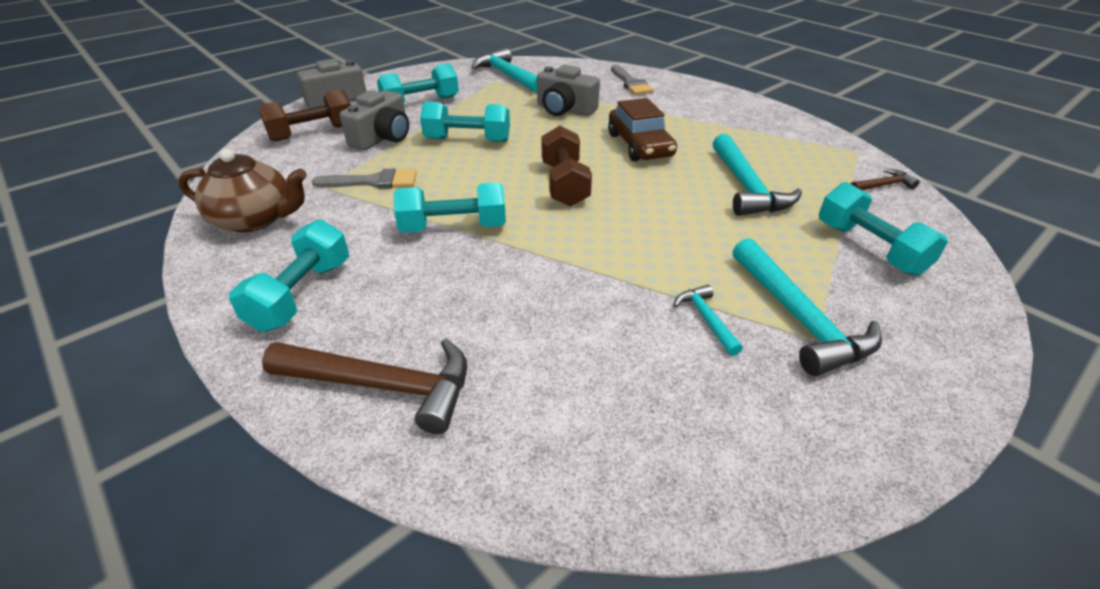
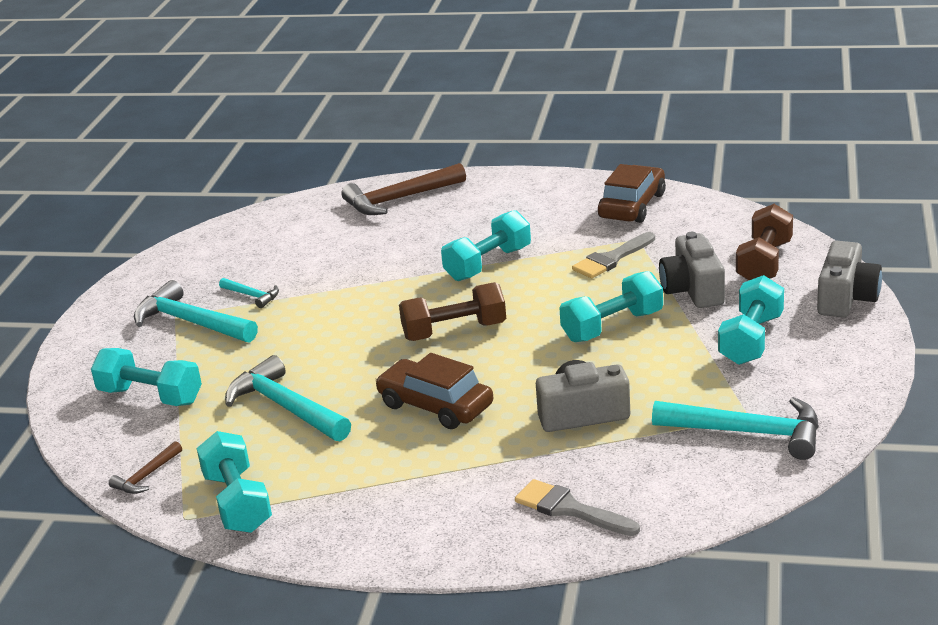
camera: 145 degrees right, 10 degrees down
(256, 219) = (632, 206): brown teapot -> brown car
(301, 294) = (512, 199): turquoise dumbbell -> turquoise dumbbell (237, 502)
(564, 184) = (454, 331): brown dumbbell -> brown dumbbell turned 60 degrees counterclockwise

